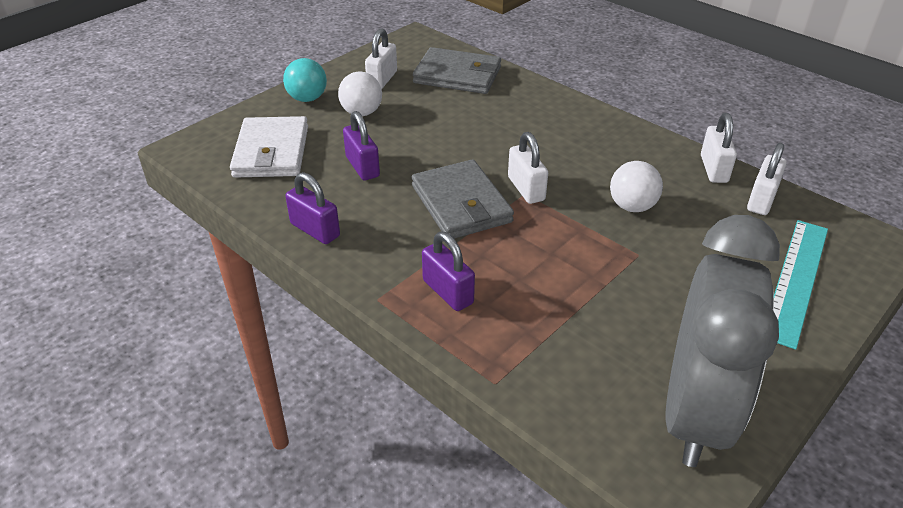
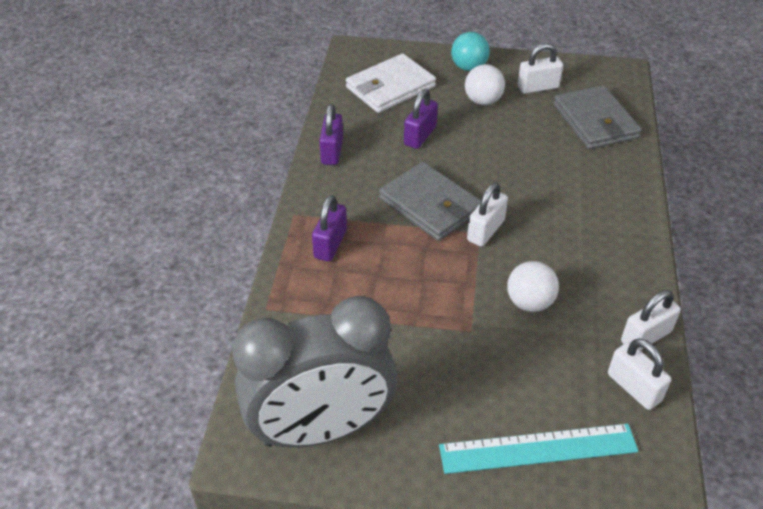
camera: 55 degrees right, 5 degrees up
(461, 204) = (430, 205): grey wallet -> grey wallet turned 75 degrees counterclockwise
(761, 200) = (634, 387): white padlock -> white padlock turned 60 degrees clockwise

